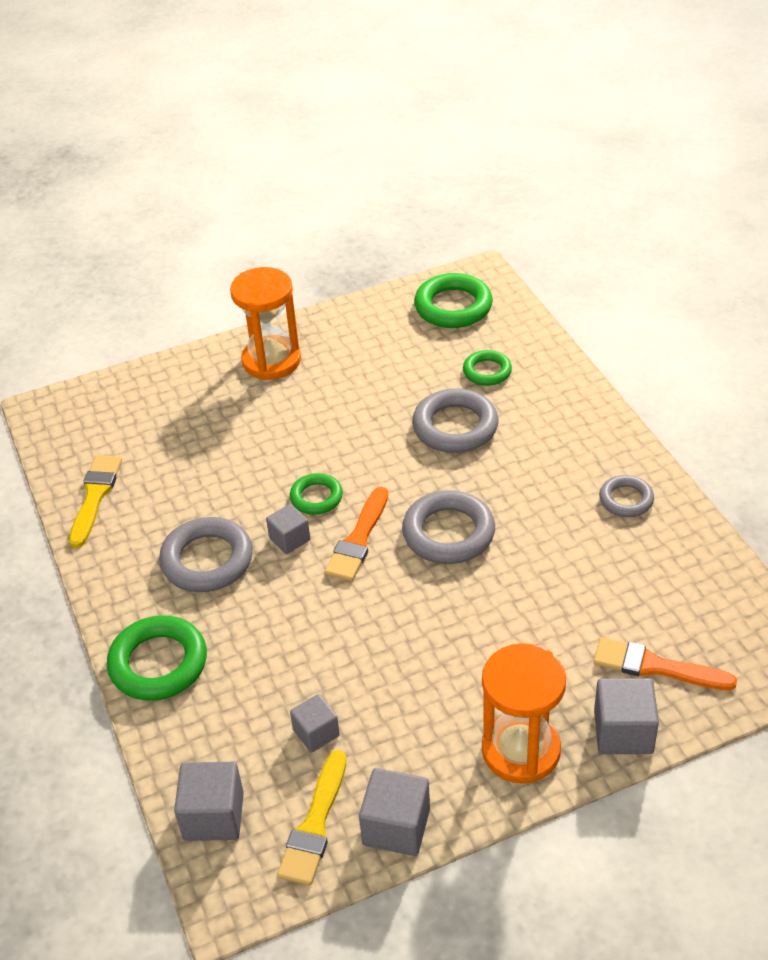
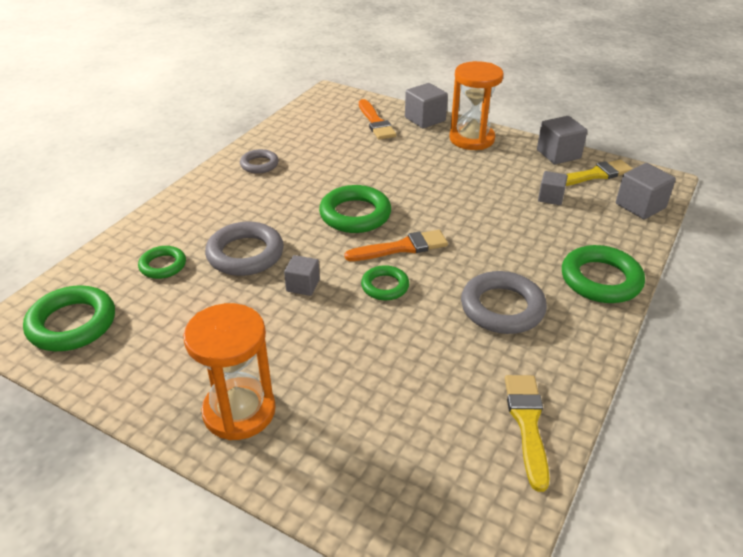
camera: 130 degrees left, 5 degrees down
(95, 496) = (527, 423): yellow brush -> yellow brush turned 120 degrees clockwise
(289, 539) = (437, 278): grey cube -> grey cube (303, 285)
(448, 533) = (355, 214): grey ring -> green ring

